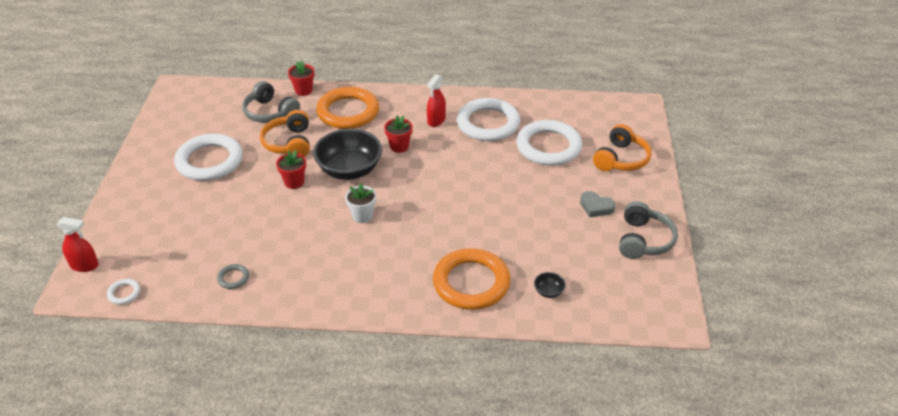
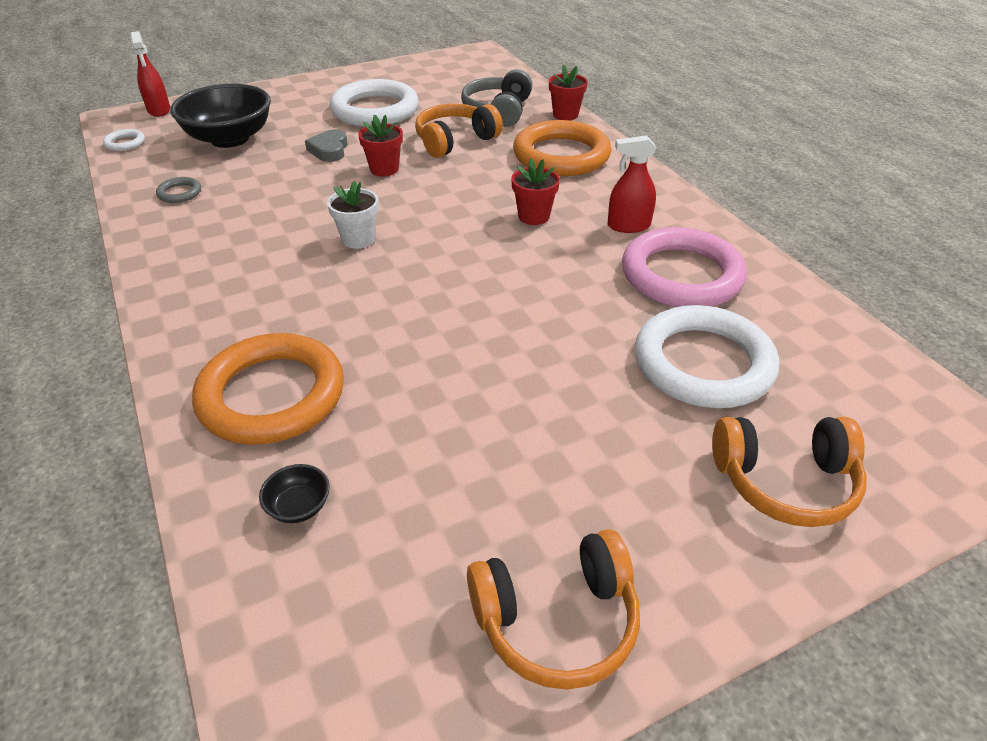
camera: 60 degrees right, 0 degrees up
(349, 170) = (444, 197): black bowl -> black bowl (230, 139)
(488, 124) = (681, 275): white ring -> pink ring
(596, 207) = (596, 493): grey heart -> grey heart (329, 150)
(644, 240) = (557, 621): grey headphones -> orange headphones

